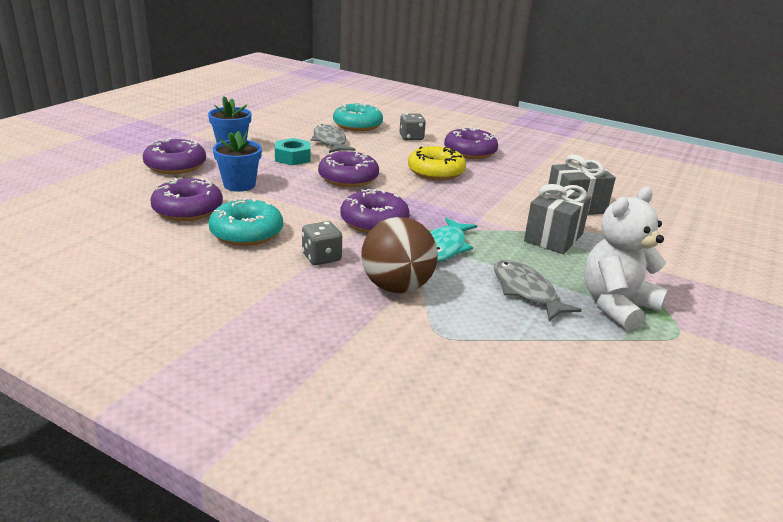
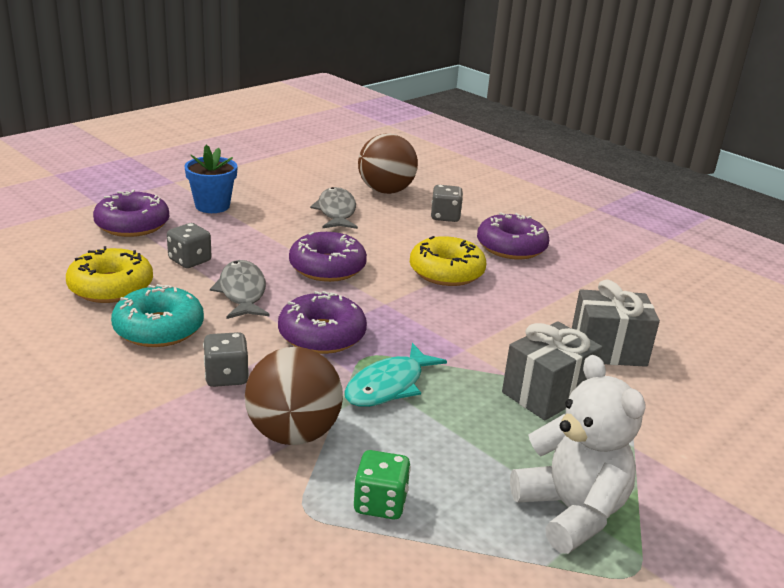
camera: 15 degrees right, 0 degrees up
(188, 209) = (111, 287): purple donut -> yellow donut
(239, 185) = (190, 260): blue flower pot -> grey dice
(293, 157) = (276, 229): turquoise nut -> none
(357, 125) = (386, 191): turquoise donut -> brown ball
(488, 321) = (380, 503): none -> green dice
(526, 291) = (458, 468): grey fish -> grey fish (242, 292)
(616, 305) = (571, 511): white teddy bear -> white teddy bear turned 90 degrees clockwise

